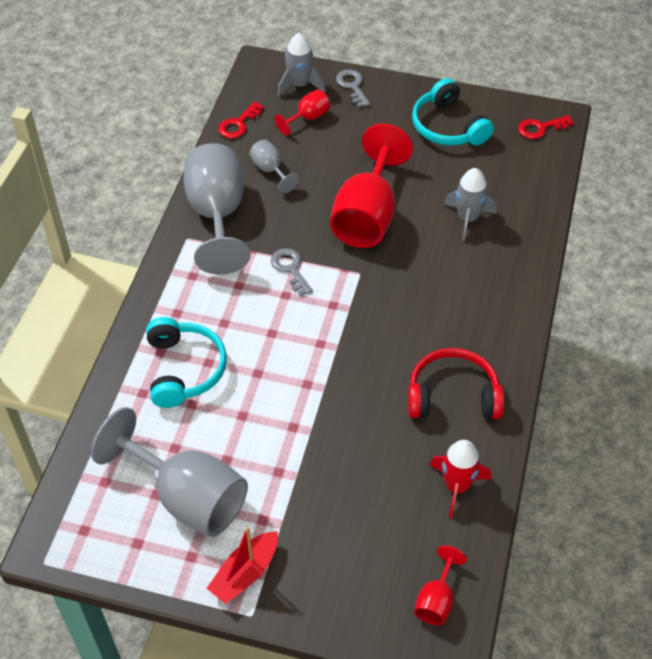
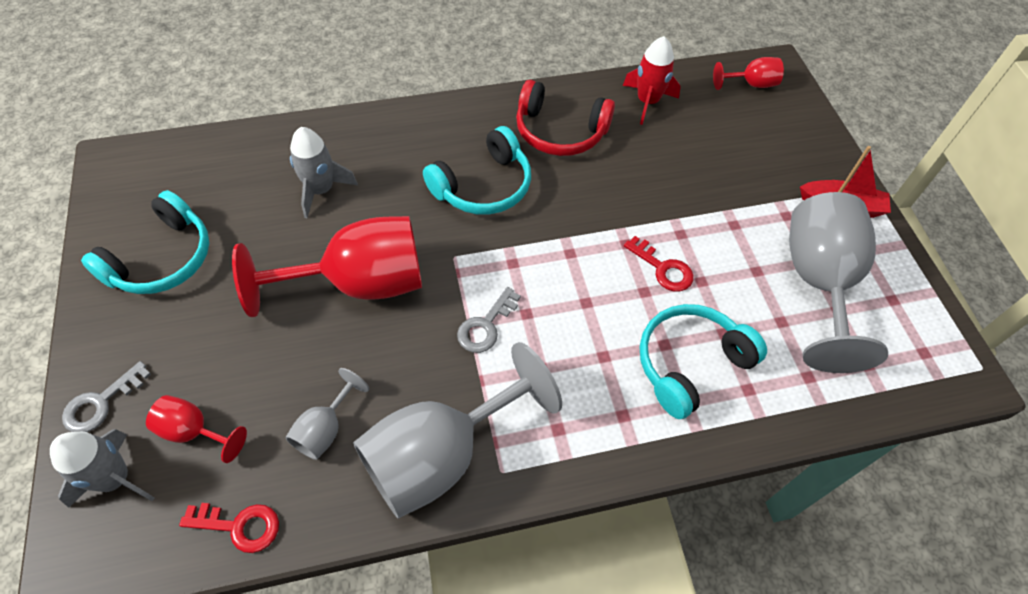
camera: 120 degrees left, 5 degrees up
(418, 316) = (483, 186): none -> turquoise headphones
(453, 395) = (560, 131): red headphones -> red headphones turned 45 degrees counterclockwise
(540, 128) = (137, 171): red key -> red key (663, 268)

